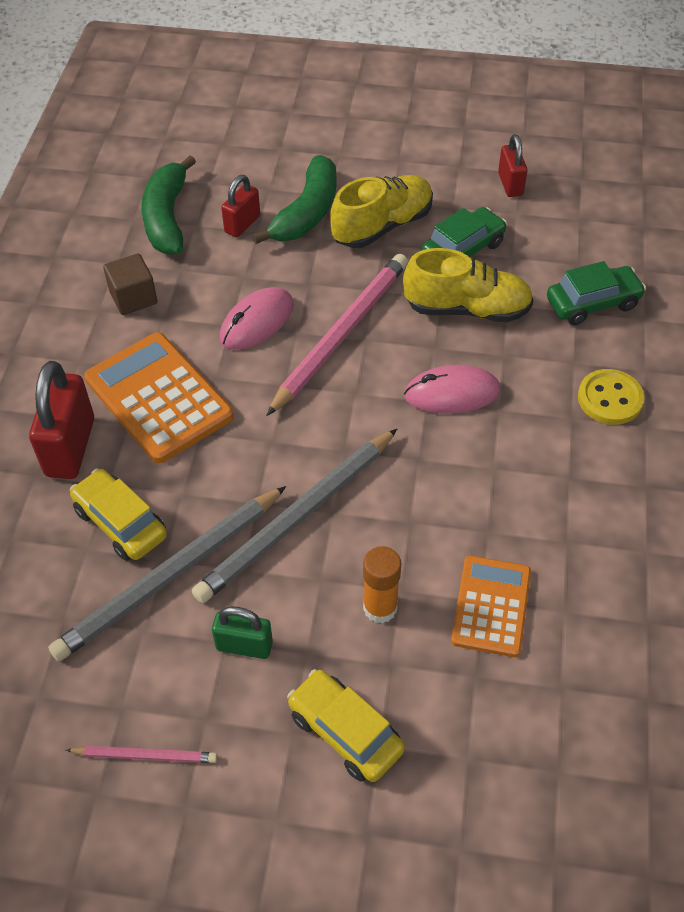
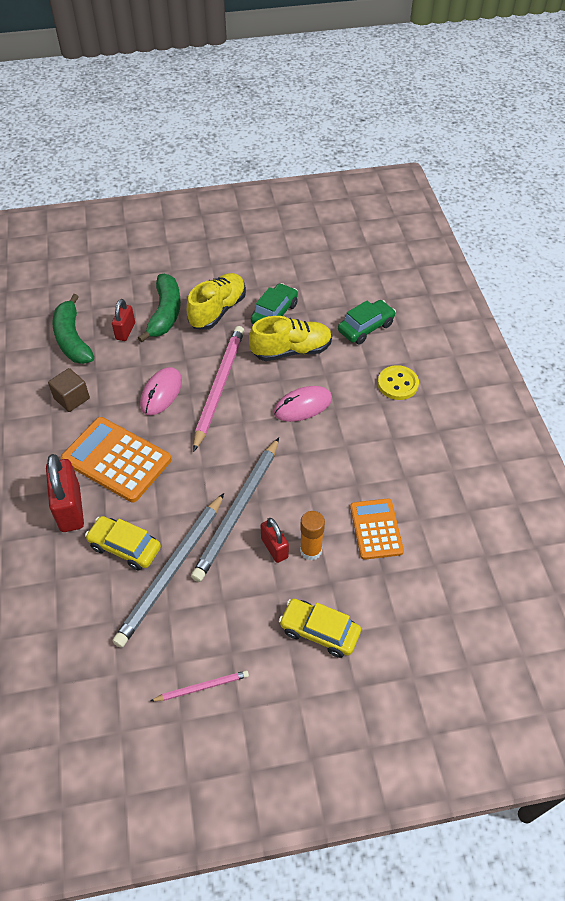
camera: 20 degrees left, 0 degrees up
(244, 646) = (237, 599): green padlock -> none
(510, 184) = (287, 264): red padlock -> red padlock (274, 548)

